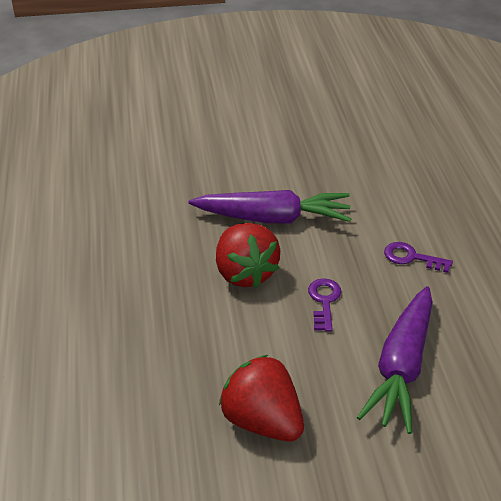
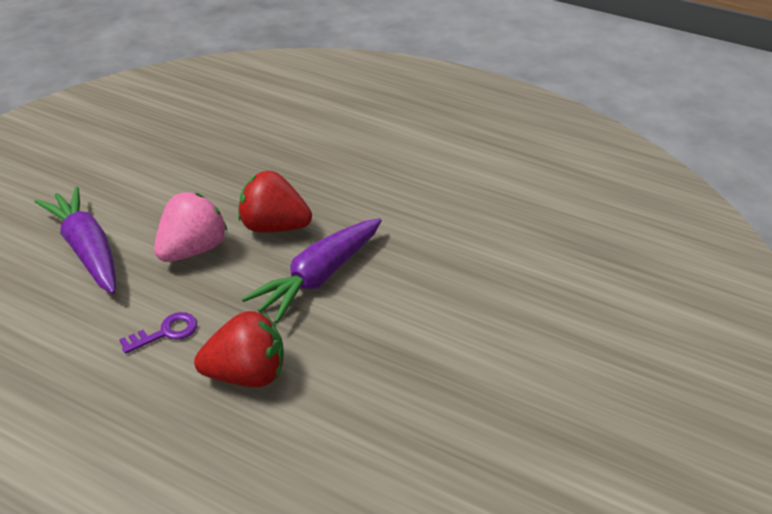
camera: 125 degrees right, 0 degrees up
(262, 421) = (143, 170): red strawberry -> red strawberry (246, 374)
(324, 301) = (192, 250): purple key -> pink strawberry

